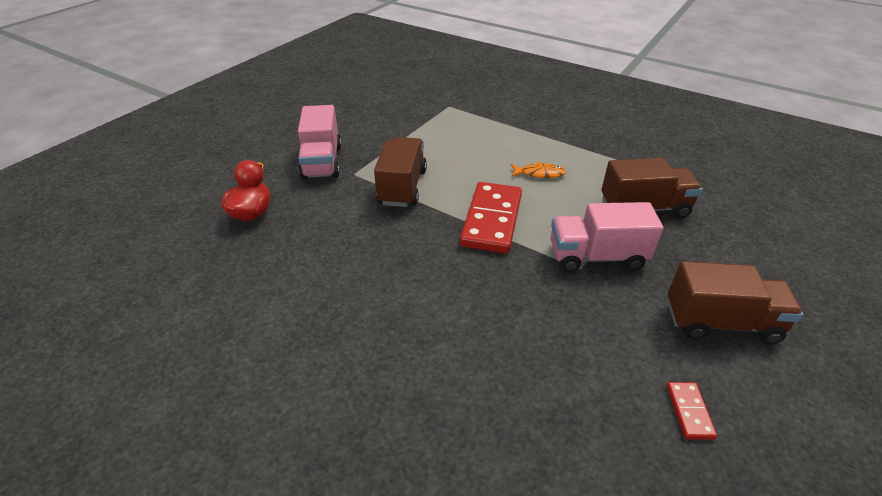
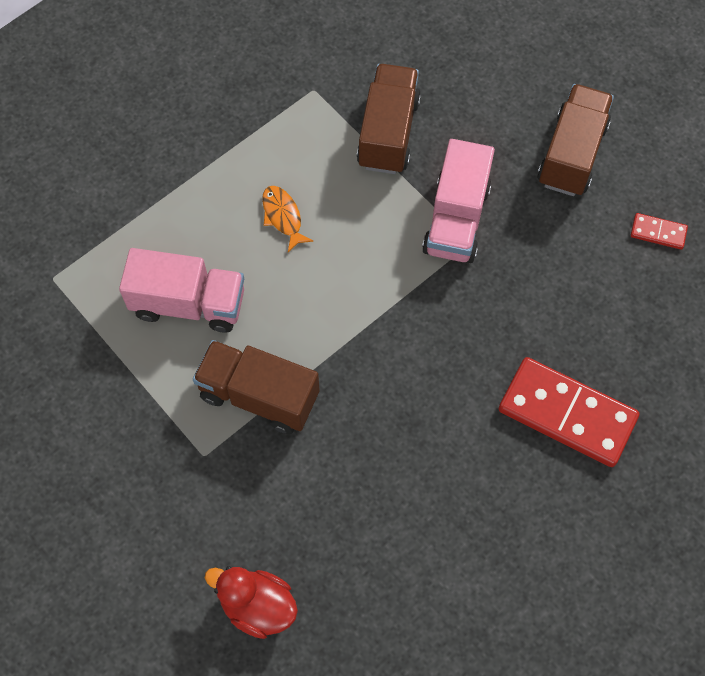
camera: 75 degrees left, 25 degrees up
(322, 162) = (156, 497): pink truck -> pink truck (188, 303)
(492, 220) = (362, 305): red domino -> red domino (567, 413)
(540, 174) = (283, 217): orange fish -> orange fish turned 45 degrees counterclockwise

